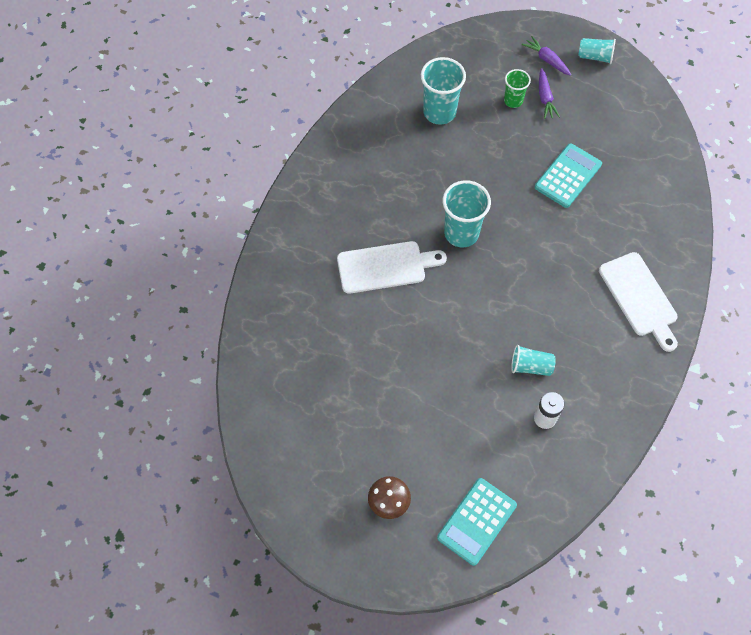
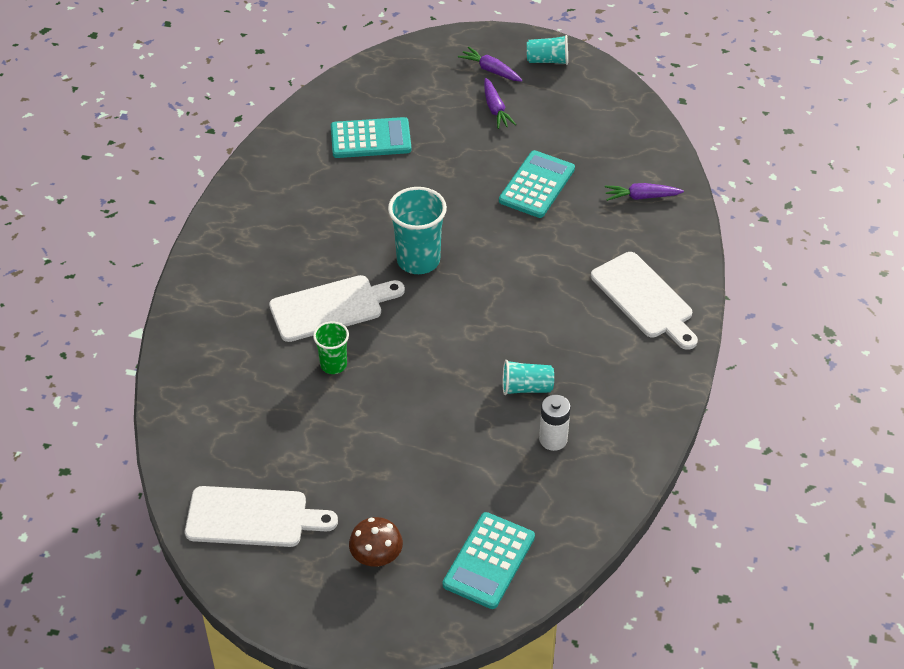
camera: 10 degrees left, 15 degrees down
(298, 450) = (253, 517): none -> white cutting board
(439, 112) = (370, 139): turquoise cup -> turquoise calculator
(513, 101) = (458, 116): green cup -> green cup (333, 365)
(652, 200) = (641, 197): none -> purple carrot

